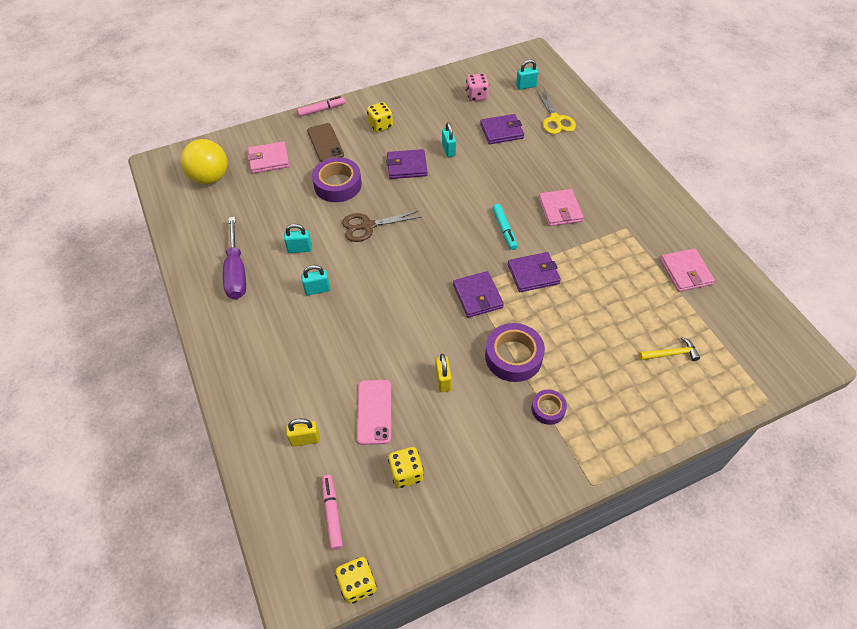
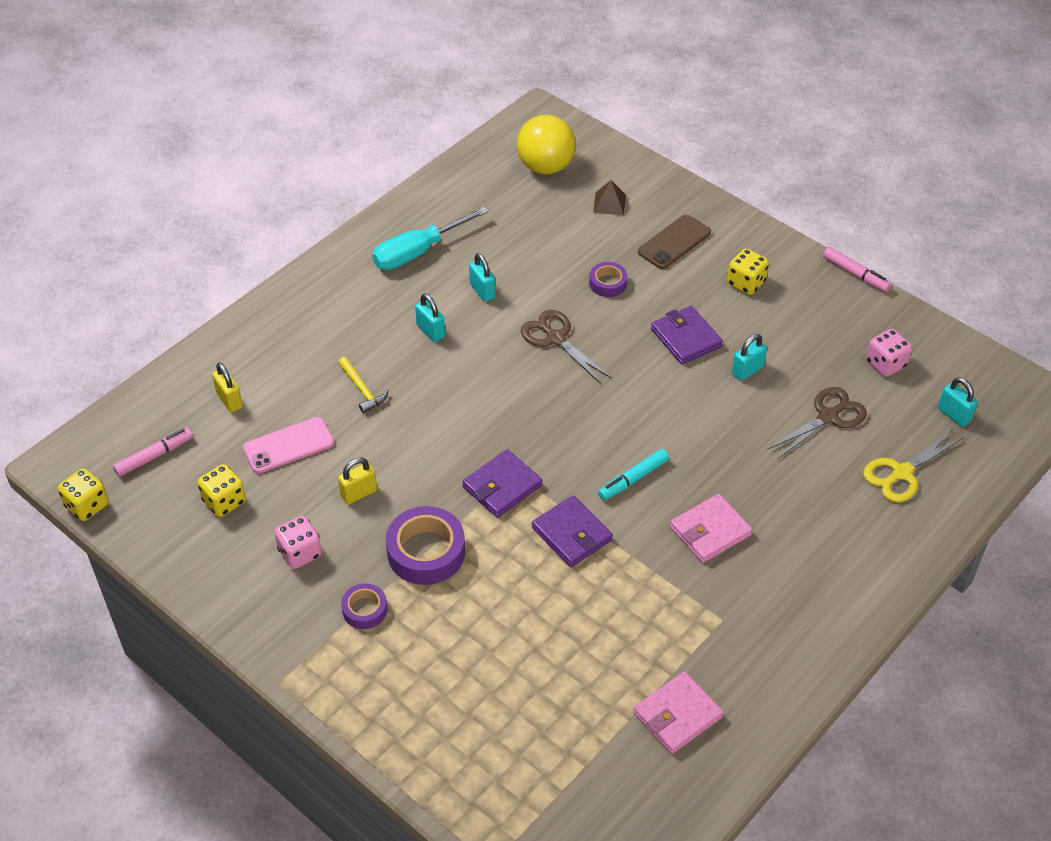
camera: 65 degrees right, 5 degrees down
(236, 272) = (418, 252): purple screwdriver -> turquoise screwdriver
(269, 159) = (609, 203): pink wallet -> brown pyramid
(321, 110) = (733, 214): pink marker -> pink marker (855, 274)
(337, 185) = (608, 283): purple tape -> purple tape, size x0.56
(480, 435) = (300, 553): none -> pink dice
(501, 131) = (828, 417): purple wallet -> brown scissors
(671, 354) = (515, 727): yellow hammer -> yellow hammer (362, 390)

